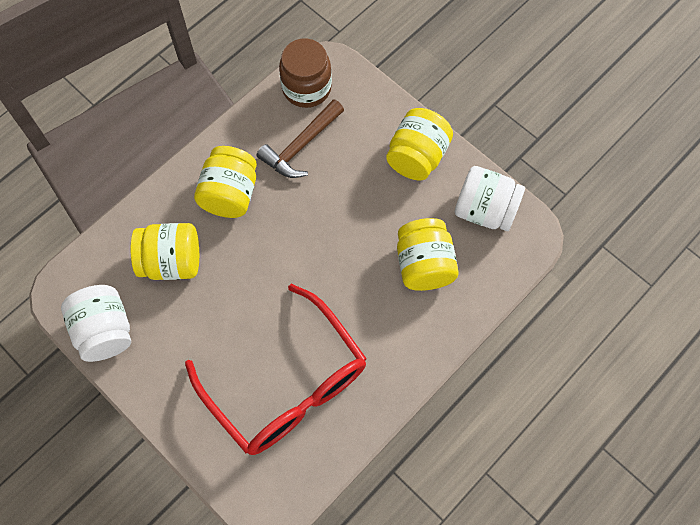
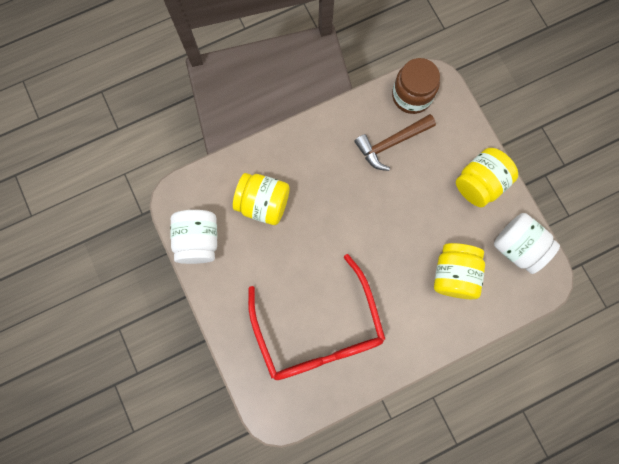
camera: 20 degrees right, 10 degrees up
(230, 194) = (324, 164): yellow jar -> none

